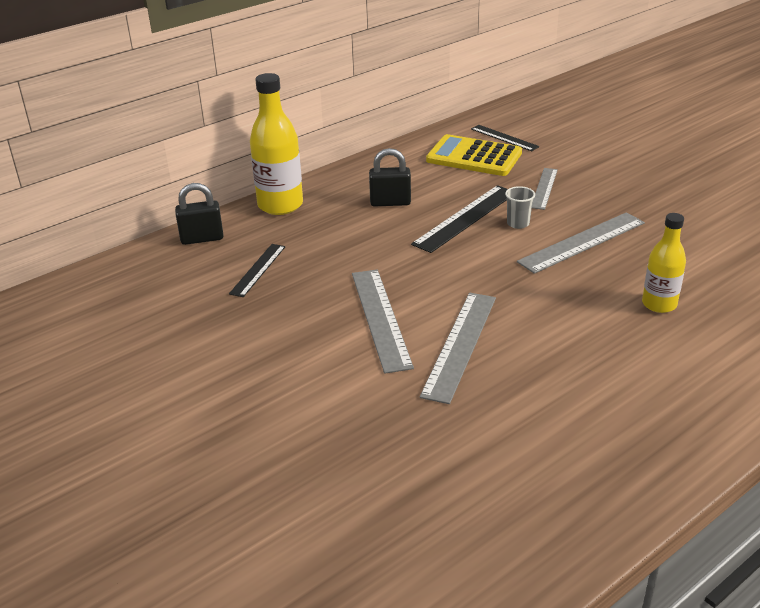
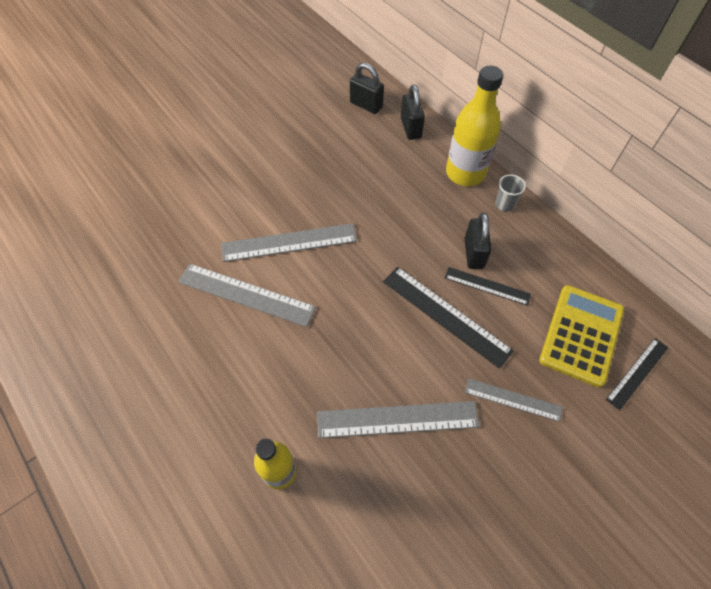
camera: 90 degrees right, 25 degrees up
(150, 271) = (366, 105): none -> black padlock
(258, 270) = (364, 164): black ruler -> black ruler (487, 286)
(518, 223) = (435, 362): grey cup -> grey cup (504, 204)
(582, 242) = (397, 419): grey ruler -> grey ruler turned 60 degrees counterclockwise

